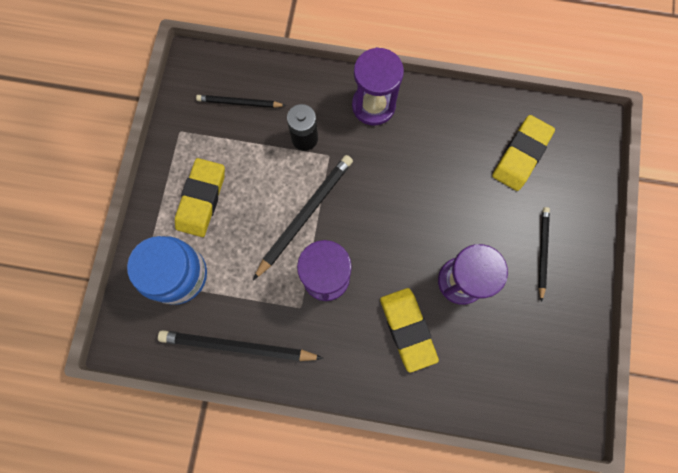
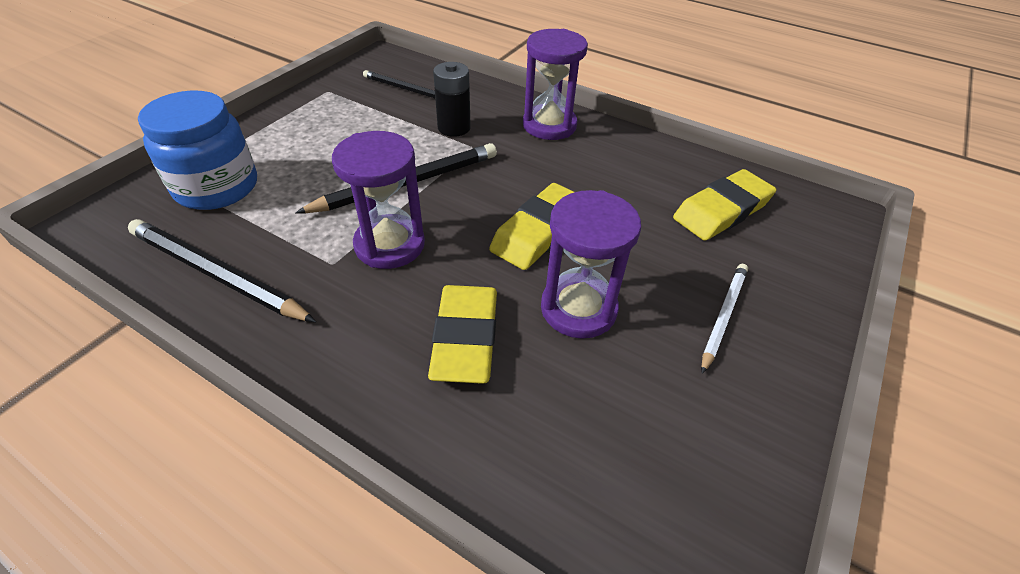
camera: 20 degrees right, 30 degrees down
(201, 199) = (303, 139): yellow eraser -> yellow eraser (539, 231)
(542, 252) = (723, 316): black pencil -> white pencil

